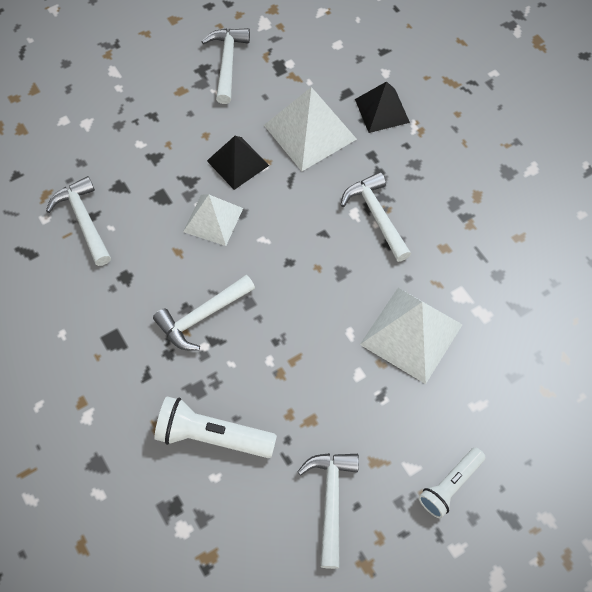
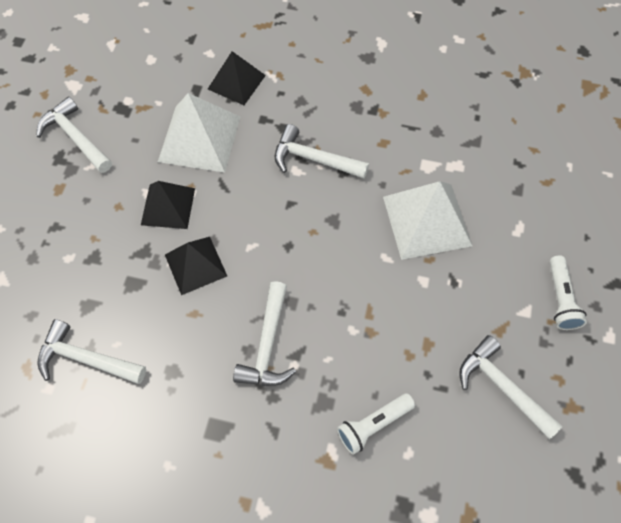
camera: 45 degrees left, 0 degrees up
(212, 435) = (373, 425): white flashlight -> white flashlight, size x0.66
(213, 219) = (195, 265): white pyramid -> black pyramid

